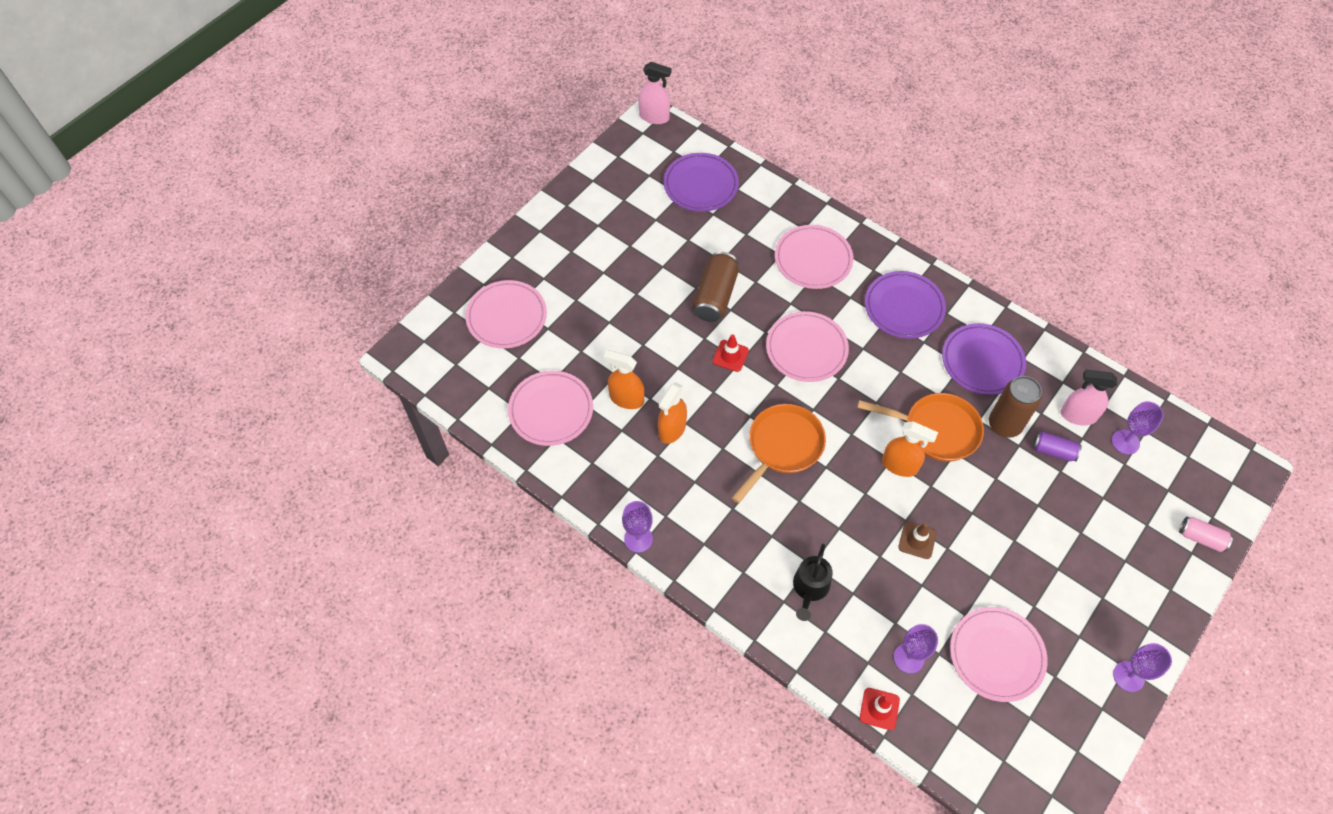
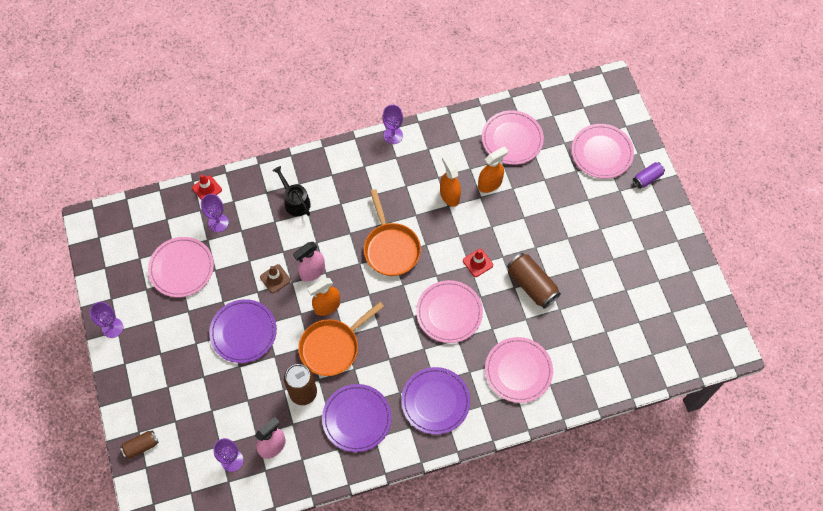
camera: 125 degrees right, 5 degrees up
(654, 117) = (731, 353): pink spray bottle -> pink spray bottle (312, 272)
(700, 185) = (639, 341): purple plate -> purple plate (243, 332)
(1053, 451) = (263, 407): purple can -> purple can (647, 178)
(1201, 538) = (141, 446): pink can -> brown can

